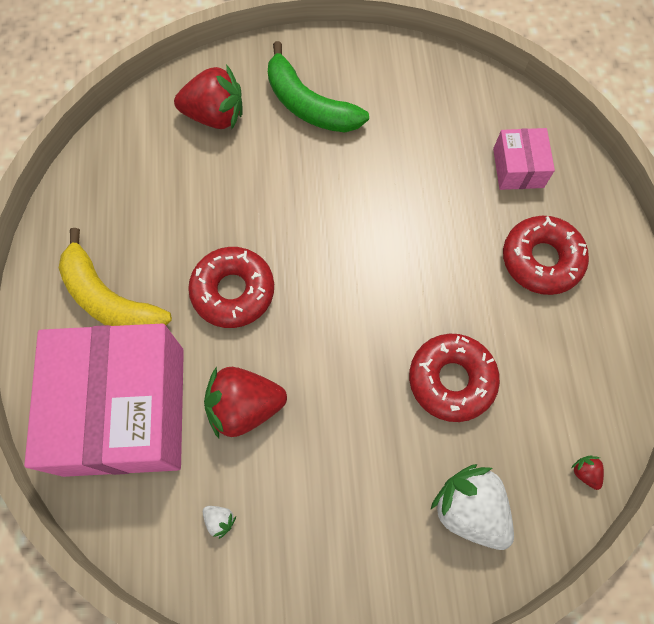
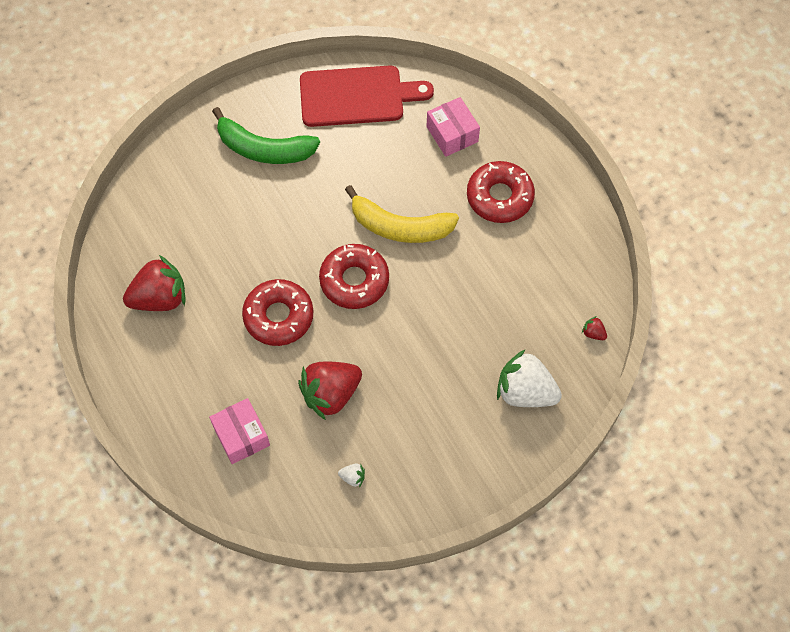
camera: 25 degrees left, 5 degrees down
(110, 299) = (185, 363): yellow banana -> yellow banana (400, 227)
(124, 410) = (241, 436): pink box -> pink box, size x0.44
(215, 116) = (191, 188): red strawberry -> red strawberry (160, 298)
(433, 88) = (357, 96): none -> red cutting board
(451, 380) = (473, 311): red donut -> red donut (354, 281)

